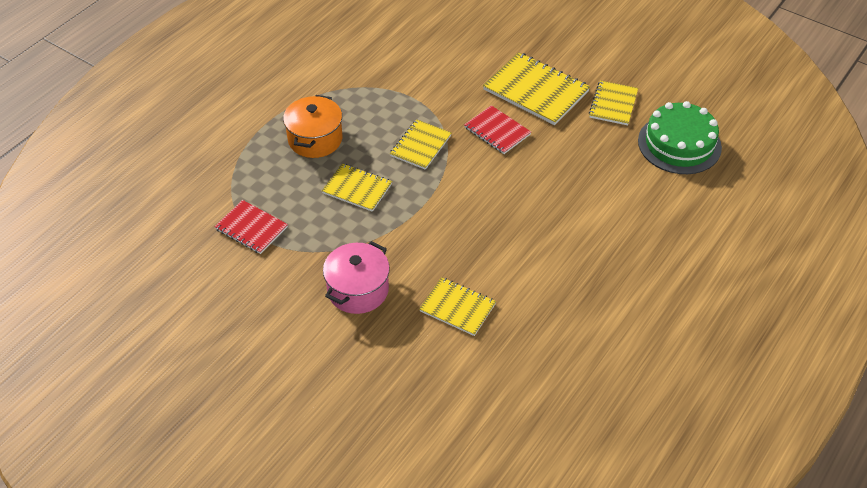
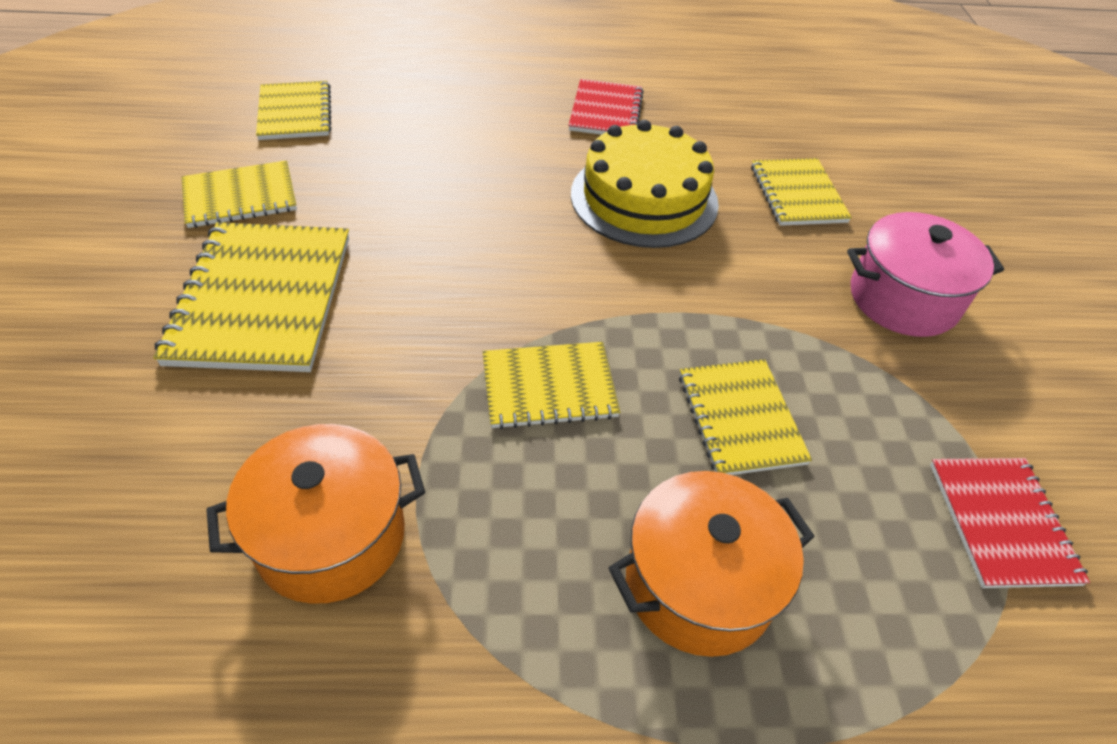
camera: 130 degrees left, 0 degrees up
(410, 72) = (331, 536): none -> orange pot
(497, 131) = (419, 302): red notebook -> red notebook (606, 111)
(505, 240) = (644, 198): none -> yellow cake
(679, 144) = (295, 113): green cake -> yellow notebook

